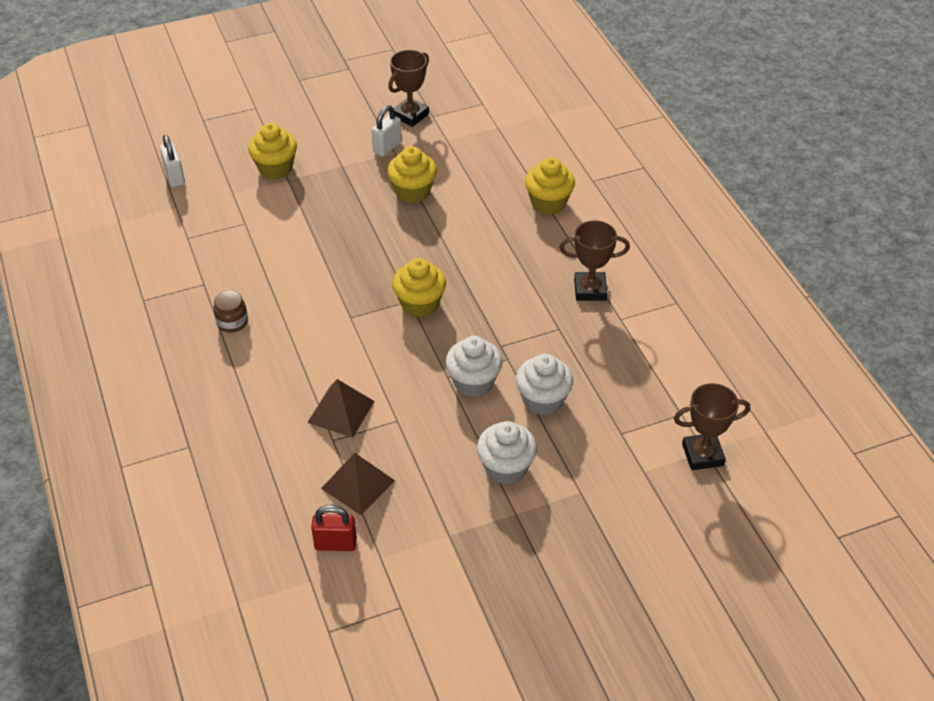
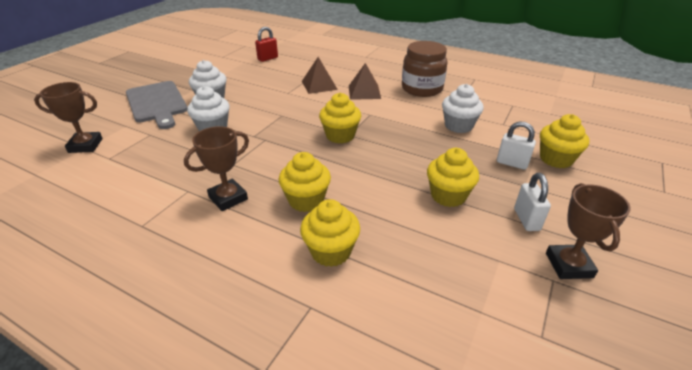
camera: 140 degrees right, 10 degrees down
(175, 177) = (586, 124): white padlock -> white padlock (512, 163)
(232, 322) = (422, 89): brown jar -> brown jar, size x2.08
(358, 484) = (279, 72): brown pyramid -> brown pyramid (364, 92)
(473, 382) = (263, 119): white cupcake -> white cupcake (458, 126)
(527, 250) = (306, 200): none -> yellow cupcake
(583, 505) = (157, 103): none -> grey cutting board
(702, 455) = (85, 145): brown trophy -> brown trophy turned 45 degrees clockwise

